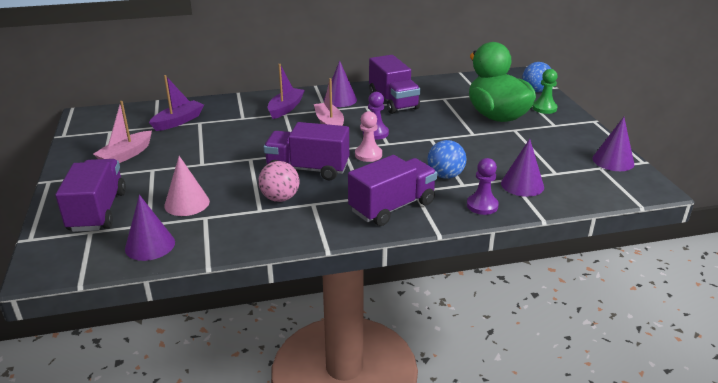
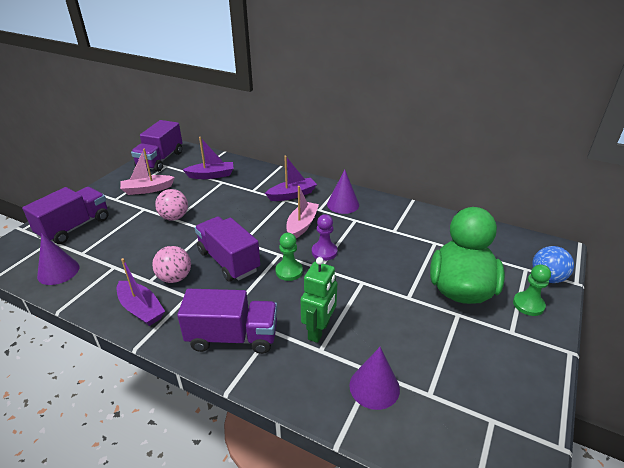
camera: 40 degrees right, 5 degrees up
(187, 203) = (121, 248): pink cone -> none
(199, 163) = (174, 217): none -> pink ball
(287, 228) = (141, 309): none -> purple boat
(368, 155) = (289, 271): pink pawn -> green pawn
(393, 101) = (383, 225): purple truck -> purple truck (160, 160)
(445, 175) = (319, 330): blue ball -> green robot
(482, 205) = (304, 386): purple pawn -> none
(613, 161) = (521, 421): purple cone -> none

